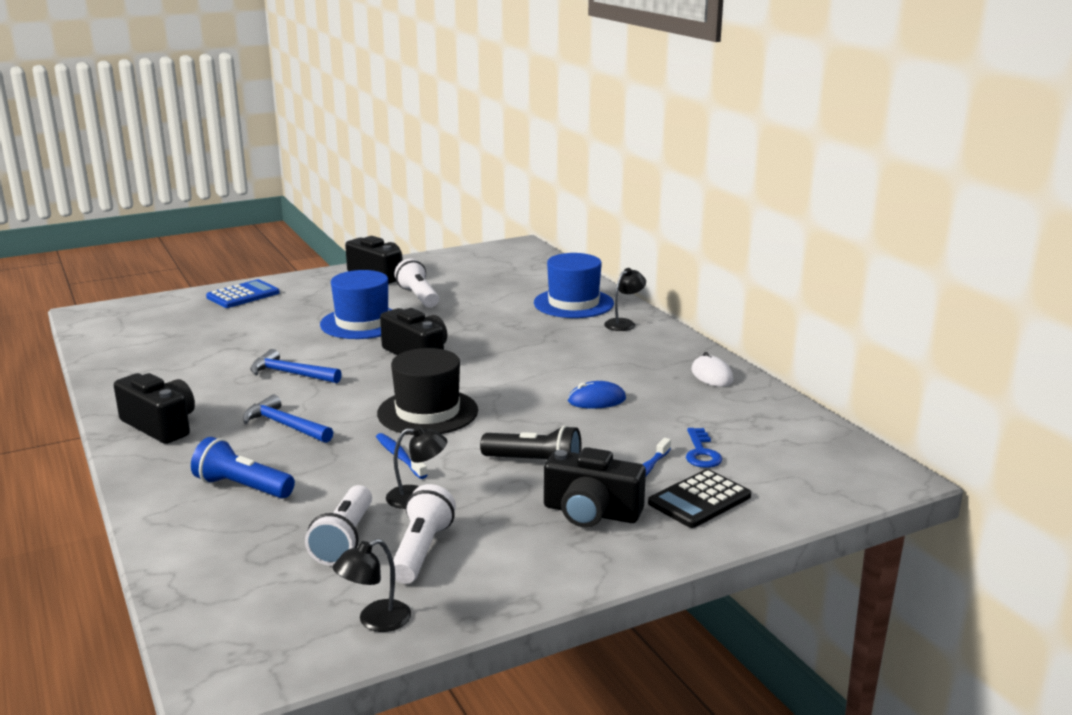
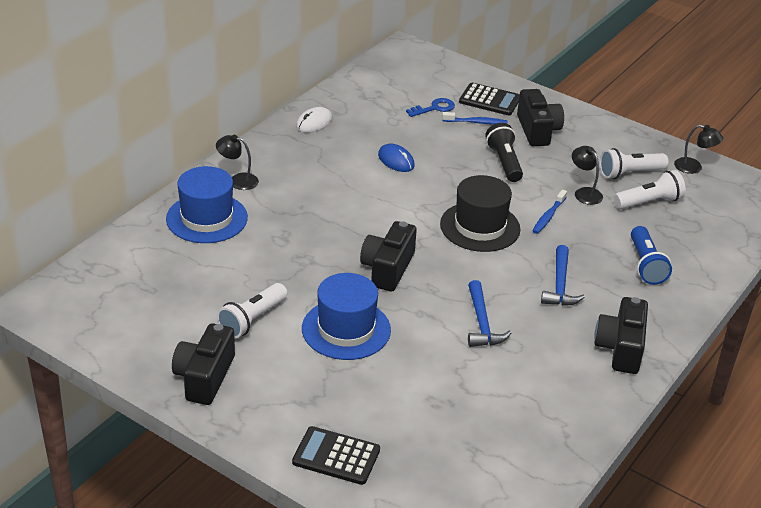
camera: 120 degrees left, 15 degrees up
(243, 295) = (336, 456): blue calculator -> black calculator

